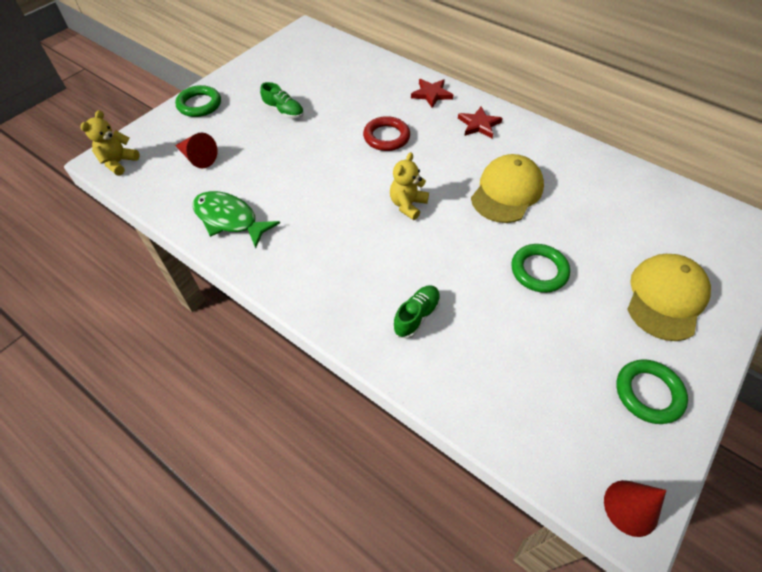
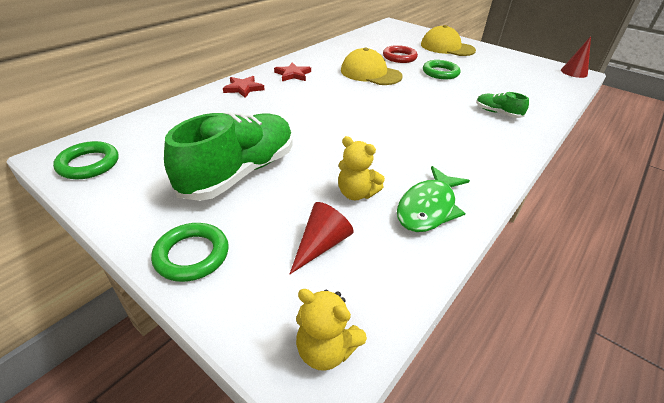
camera: 90 degrees left, 15 degrees down
(284, 111) = (240, 172): green shoe -> green shoe, size x2.24
(386, 137) = (301, 112): red ring -> red ring (399, 57)
(407, 205) = (389, 109): yellow teddy bear -> yellow teddy bear (356, 193)
(648, 393) = (509, 60): green ring -> green ring (89, 164)

